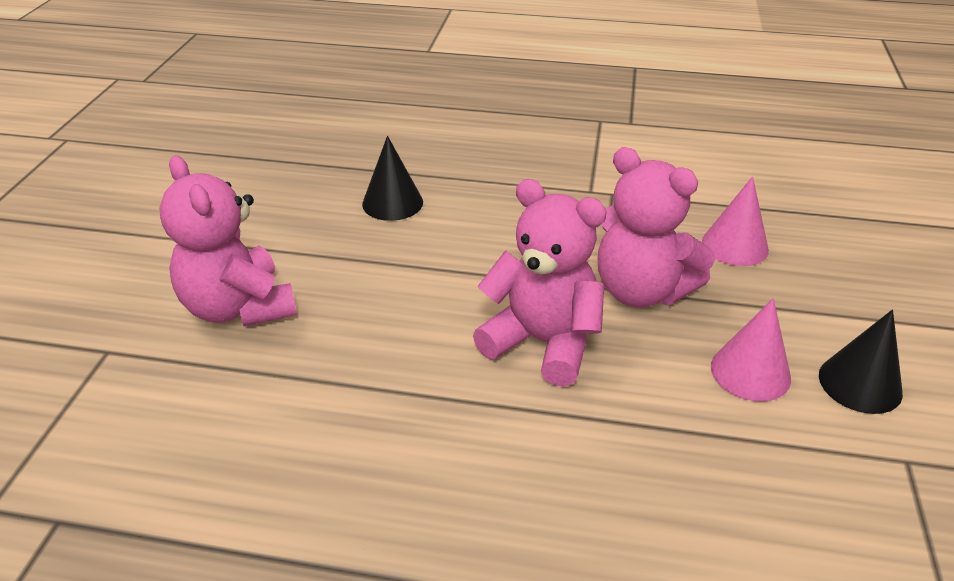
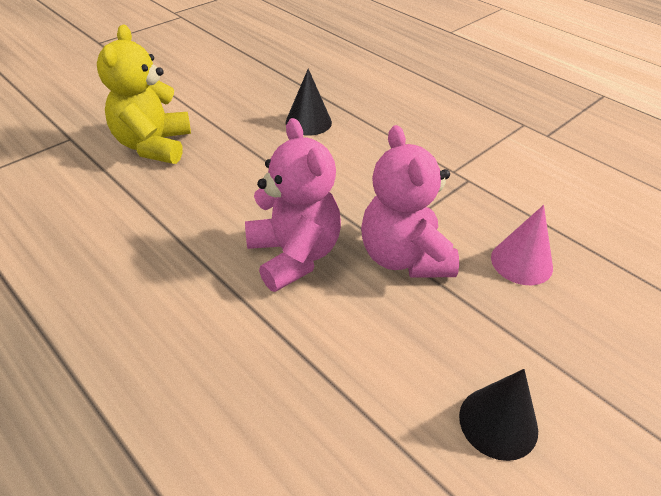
camera: 35 degrees right, 5 degrees up
(239, 307) = (154, 145): pink teddy bear -> yellow teddy bear
(750, 372) = (416, 359): pink cone -> none

